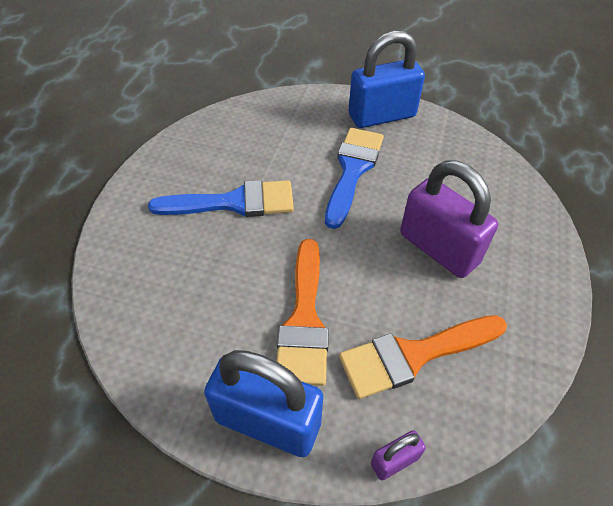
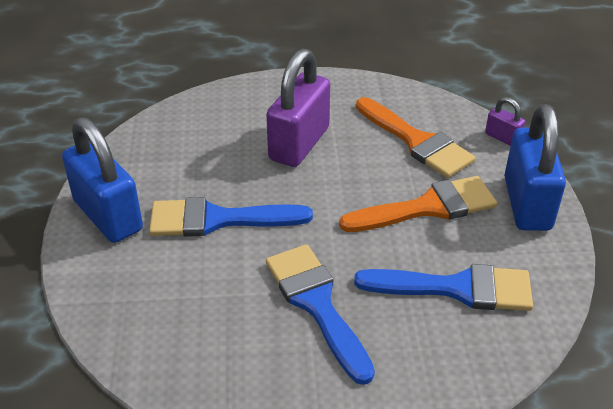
camera: 110 degrees left, 10 degrees down
(195, 298) = (457, 288): none -> blue brush

